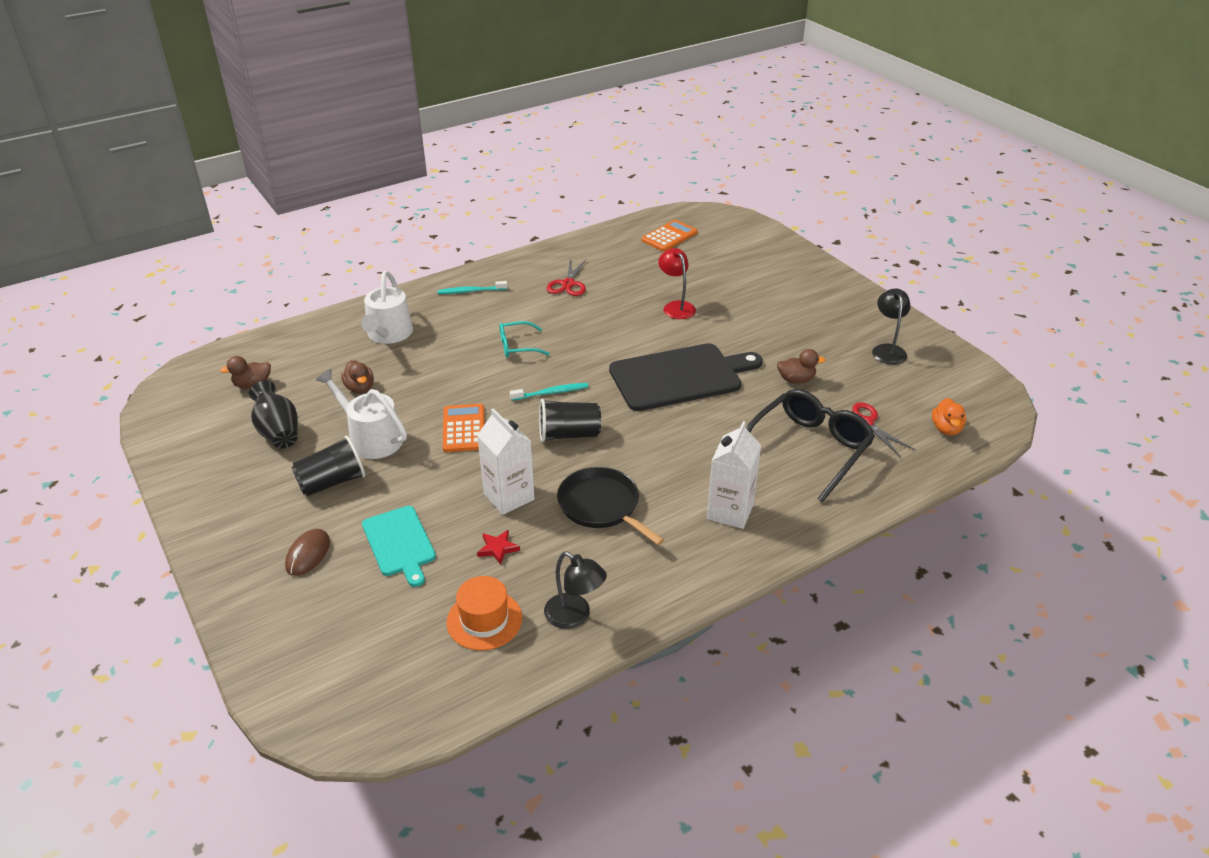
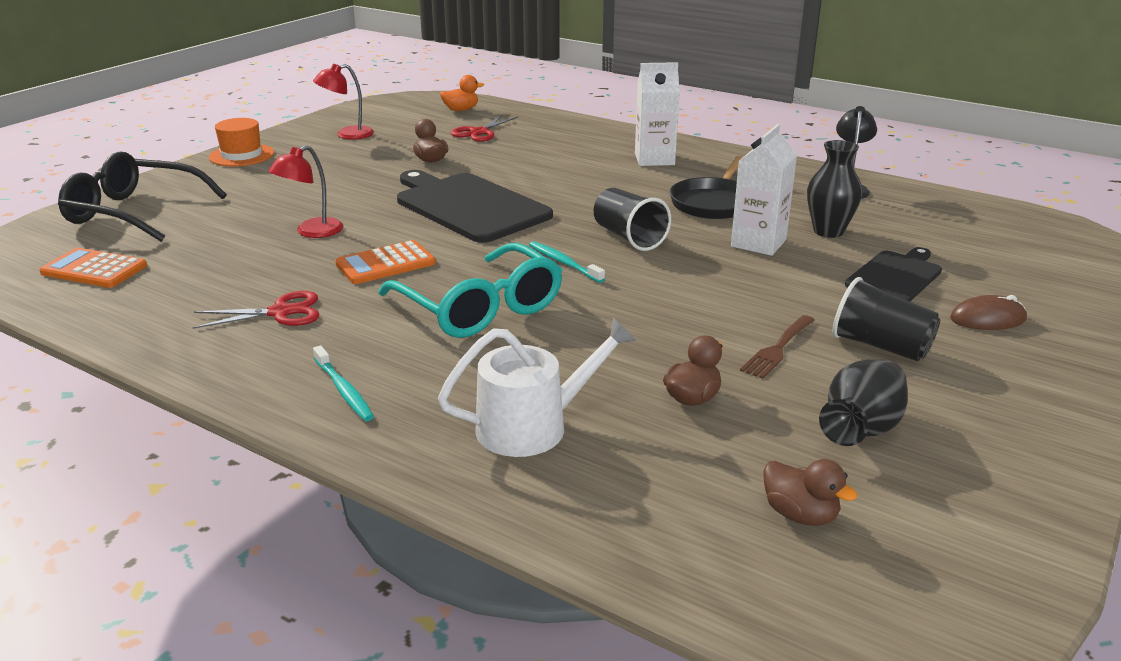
camera: 115 degrees left, 10 degrees down
(371, 438) = (777, 349): white watering can -> brown fork
(399, 543) = (895, 276): turquoise cutting board -> black cutting board
(464, 429) = (687, 295): orange calculator -> orange calculator (385, 264)
(484, 620) = (908, 217): orange hat -> orange hat (241, 155)
(498, 548) = (828, 231): red star -> black vase
(517, 346) = (480, 308): turquoise glasses -> turquoise glasses, size x1.92
(809, 449) = (537, 145): black glasses -> black glasses (134, 212)
(887, 350) = (347, 135): black lamp -> red lamp

